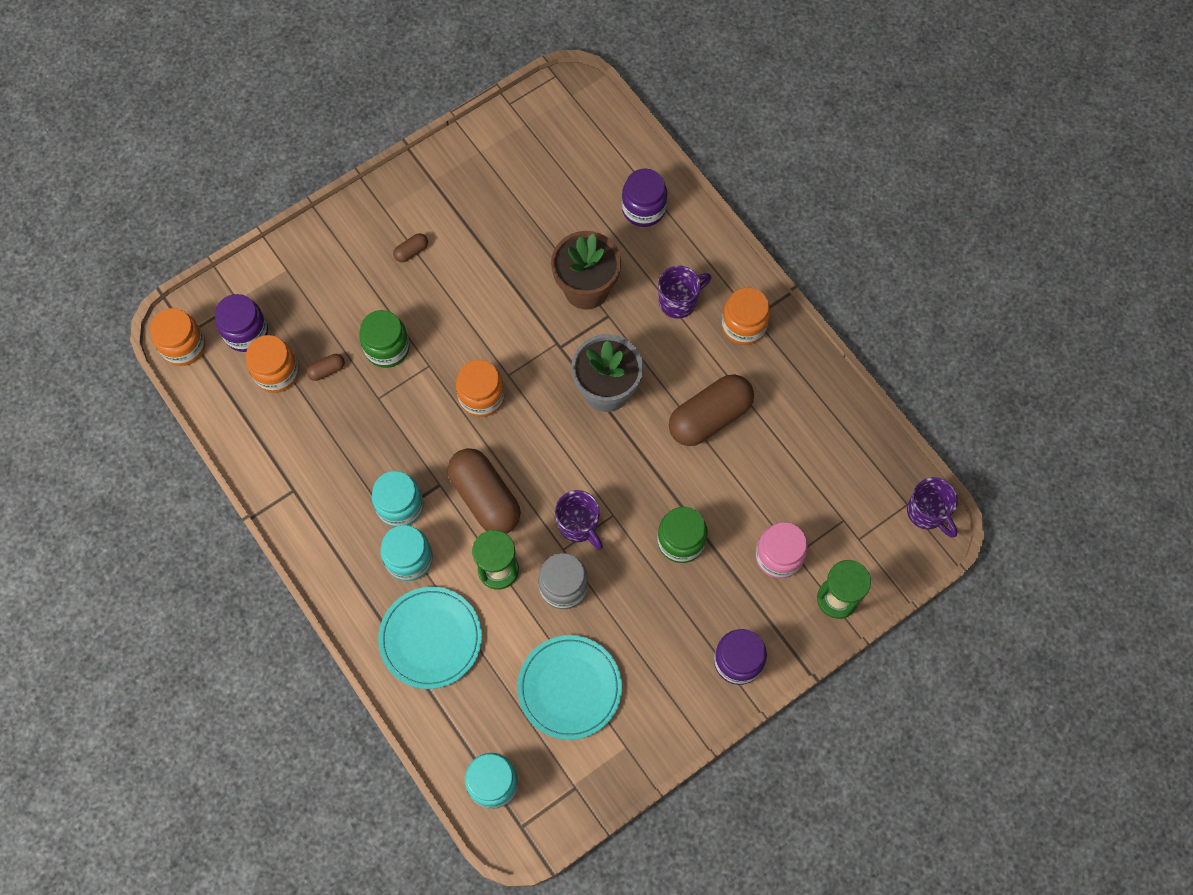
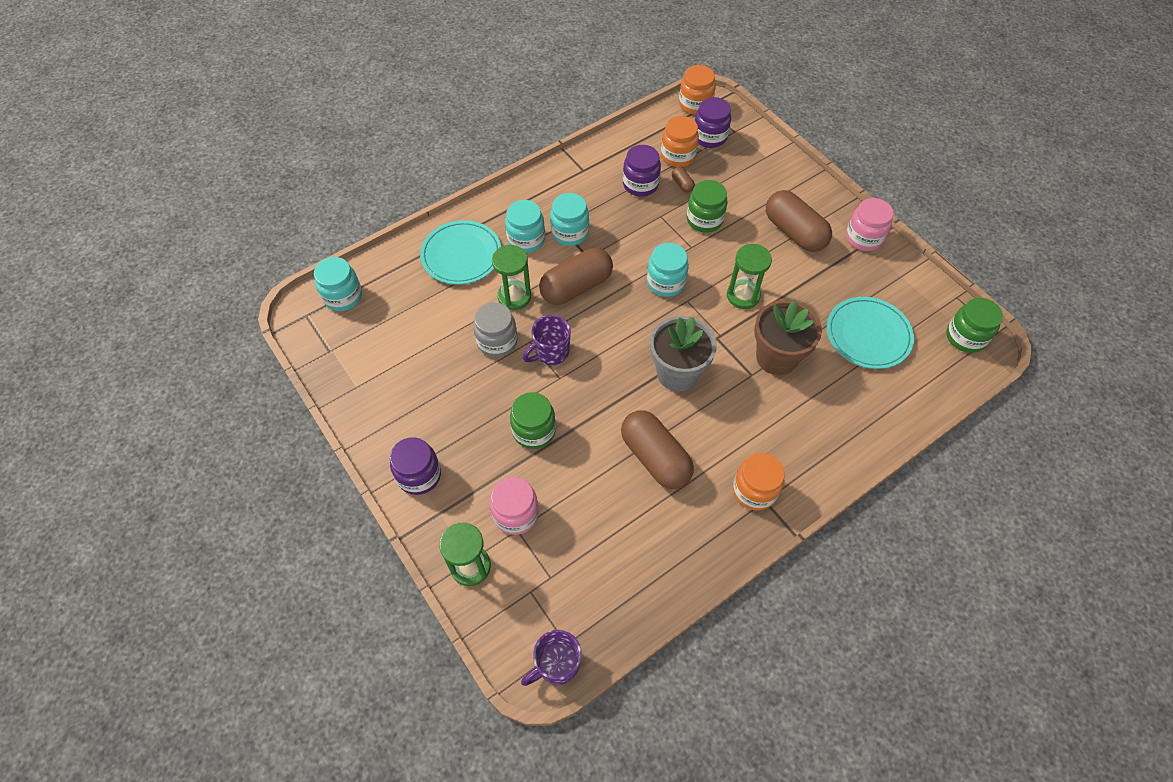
camera: 90 degrees right, 10 degrees down
(411, 251) = (794, 232): brown capsule -> brown capsule, size x2.36
(423, 180) = (863, 238): none -> pink jar
(481, 397) = (665, 282): orange jar -> turquoise jar
(502, 315) = (743, 295): none -> green hourglass
(561, 106) = (965, 337): none -> green jar
(569, 688) = (411, 346): turquoise plate -> turquoise plate (868, 335)
(643, 209) = (868, 404): purple jar -> purple jar (640, 184)
(678, 301) = (773, 433): purple mug -> none

